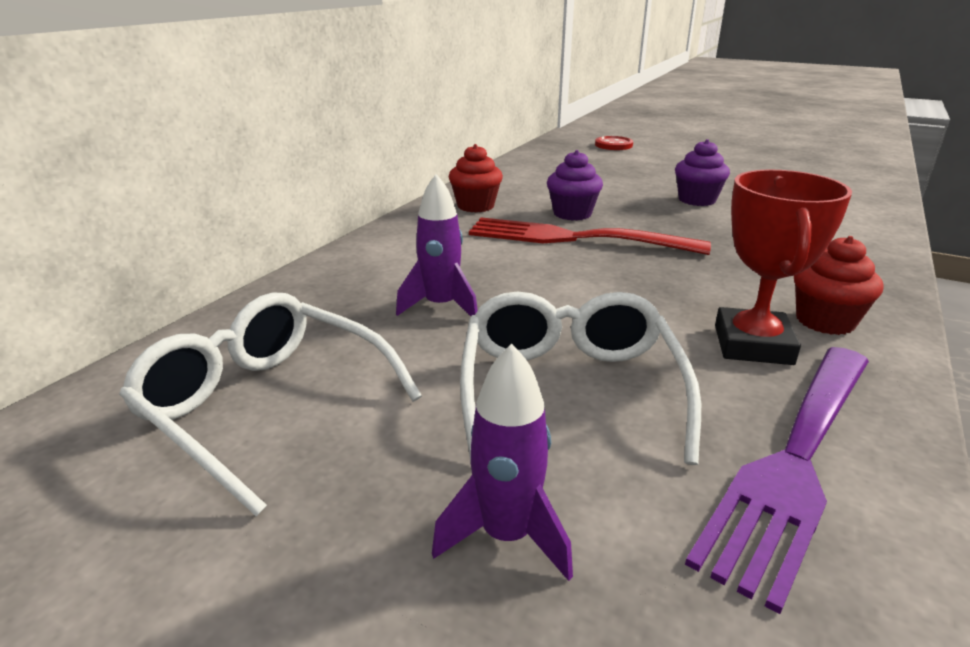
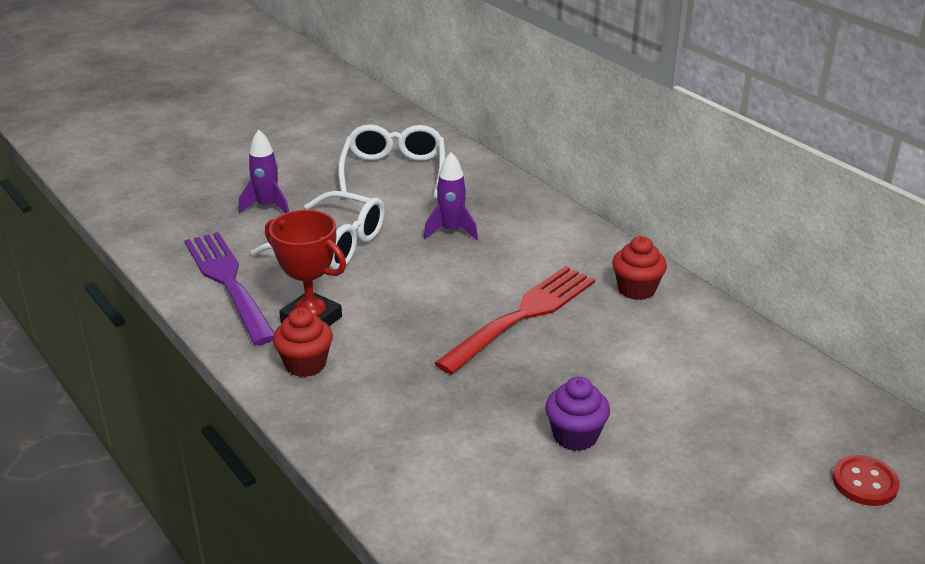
camera: 115 degrees right, 5 degrees up
(266, 406) = (394, 172): white glasses -> white glasses turned 60 degrees counterclockwise
(572, 214) = (583, 336): purple cupcake -> none

